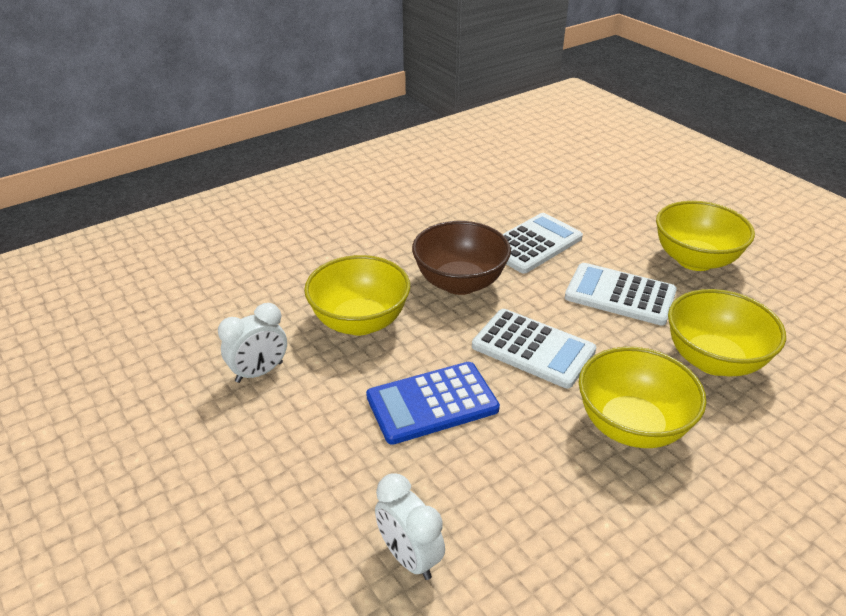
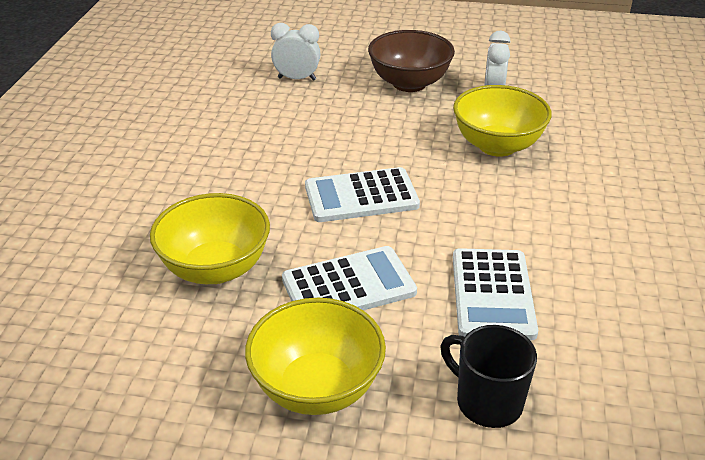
camera: 135 degrees right, 0 degrees up
(432, 403) = (377, 131): blue calculator -> none
(460, 283) = (486, 213): brown bowl -> brown bowl (409, 83)
(605, 212) = (487, 401): none -> black mug
(631, 426) = (241, 186): yellow bowl -> none

